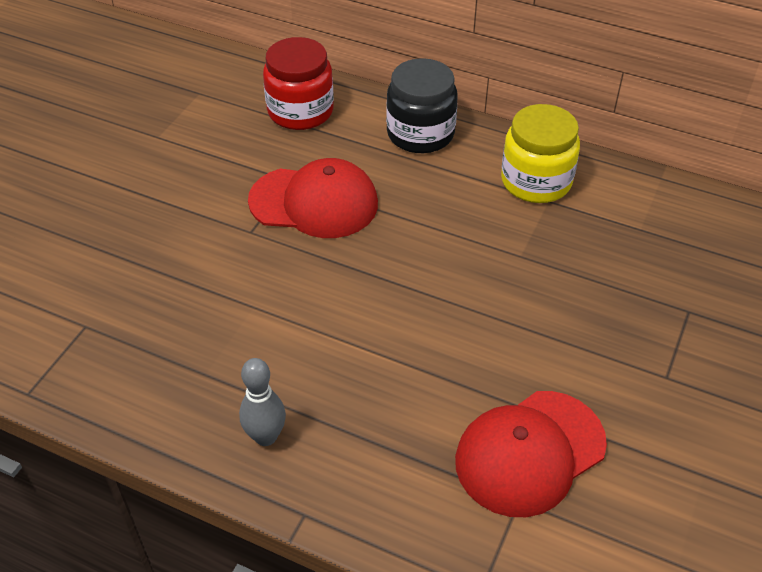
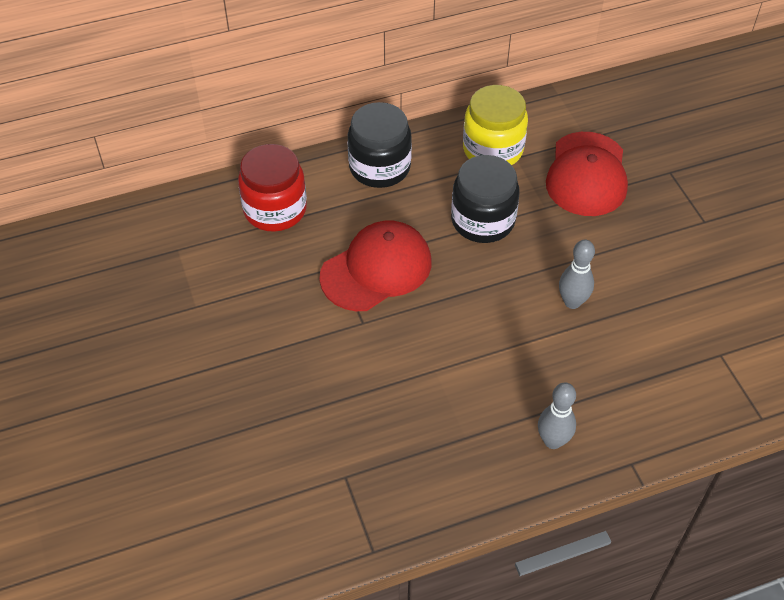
camera: 45 degrees left, 5 degrees up
(438, 345) = (572, 302): none -> grey bowling pin
(450, 228) = (482, 220): none -> black jar
(529, 453) = (694, 323): red cap -> red cap (587, 174)

